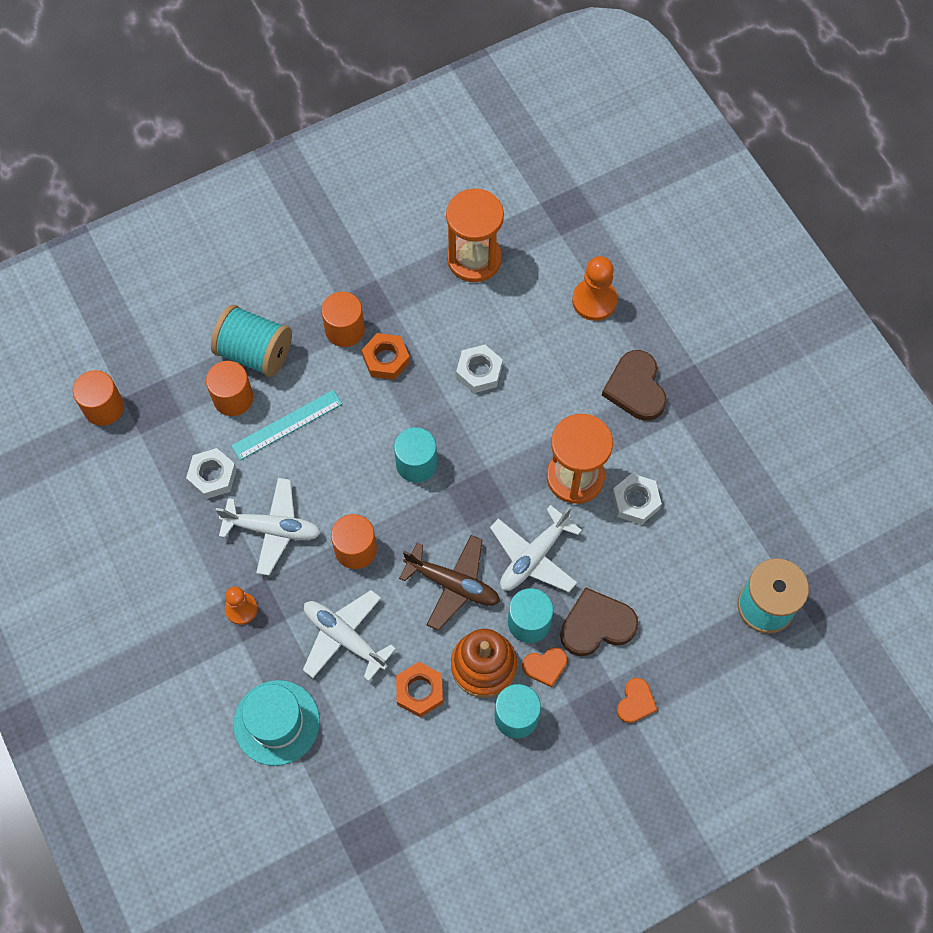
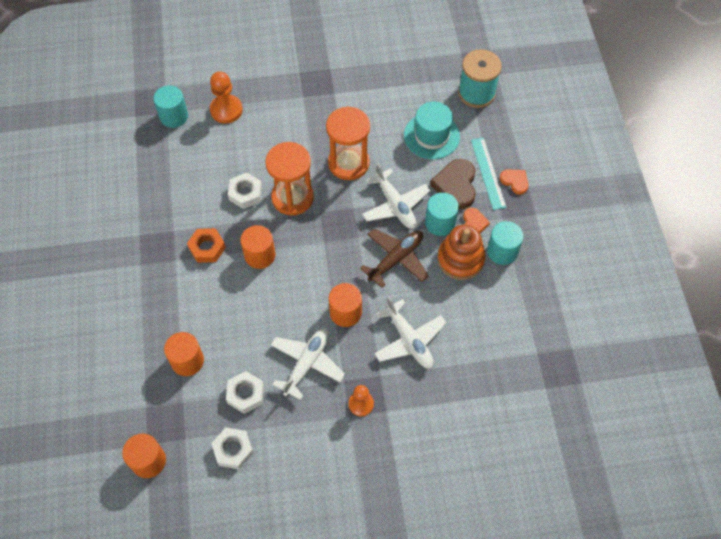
camera: 70 degrees left, 5 degrees down
(255, 352) = (157, 334): turquoise spool -> none
(276, 722) = (456, 404): turquoise hat -> turquoise hat (431, 136)
(287, 424) = (227, 329): turquoise ruler -> turquoise ruler (488, 173)
(344, 637) = (409, 340): white plane -> white plane turned 90 degrees counterclockwise
(345, 330) = (169, 267): orange cylinder -> orange cylinder (260, 255)
(416, 464) = (297, 254): turquoise cylinder -> turquoise cylinder (174, 116)
(419, 691) = (465, 304): orange nut -> none
(474, 259) = (156, 168): orange hourglass -> orange hourglass (292, 197)
(635, 388) = (301, 109): brown heart -> none
(635, 501) = (380, 136): white nut -> white nut (233, 450)

